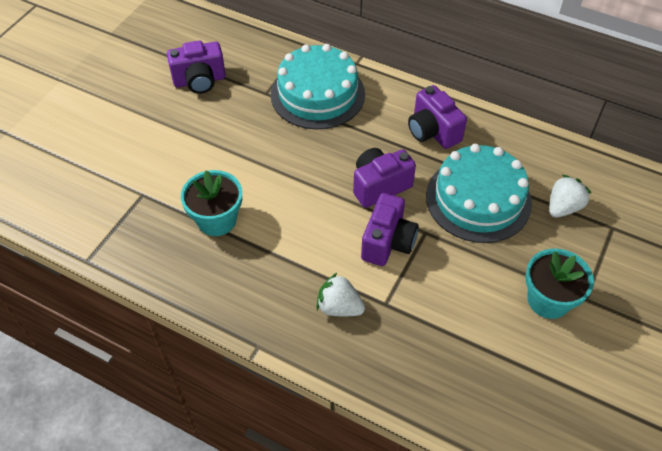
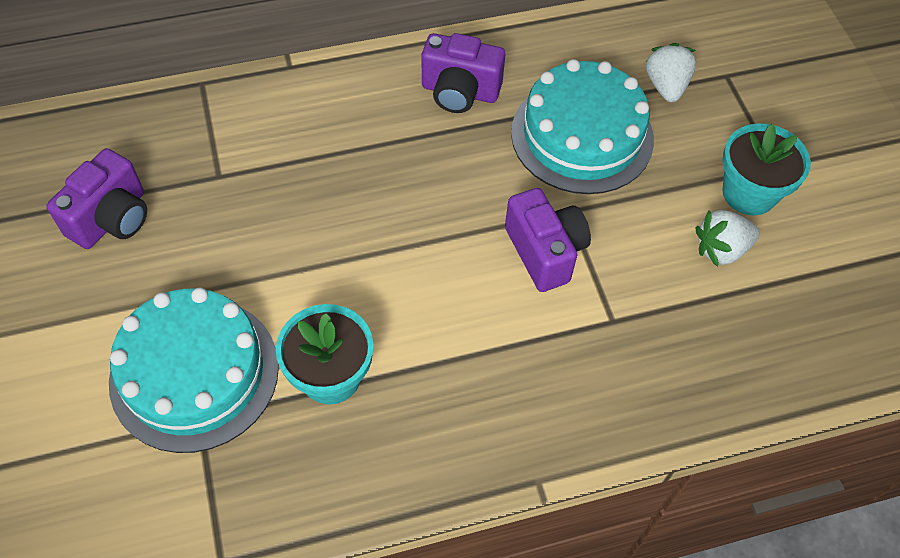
camera: 45 degrees left, 5 degrees up
(317, 94) = (284, 134): turquoise cake -> turquoise cake (194, 373)
(339, 307) = (573, 364): white strawberry -> white strawberry (721, 249)
(379, 186) = (470, 195): purple camera -> none

